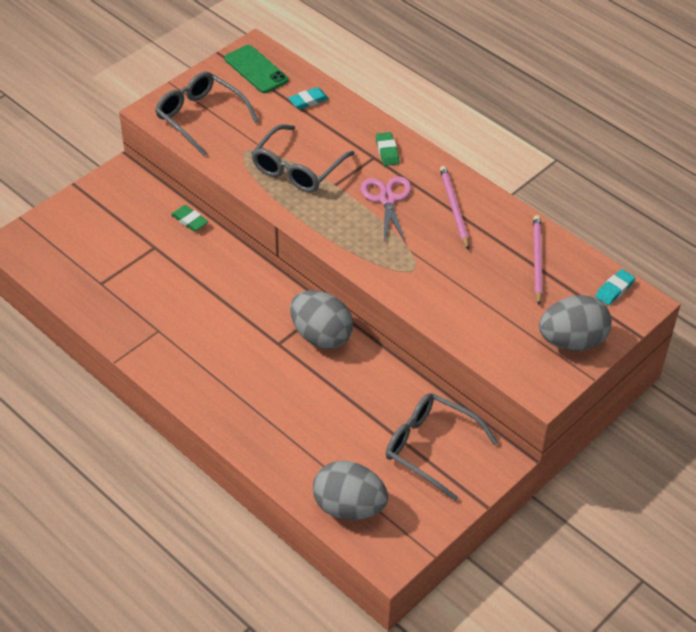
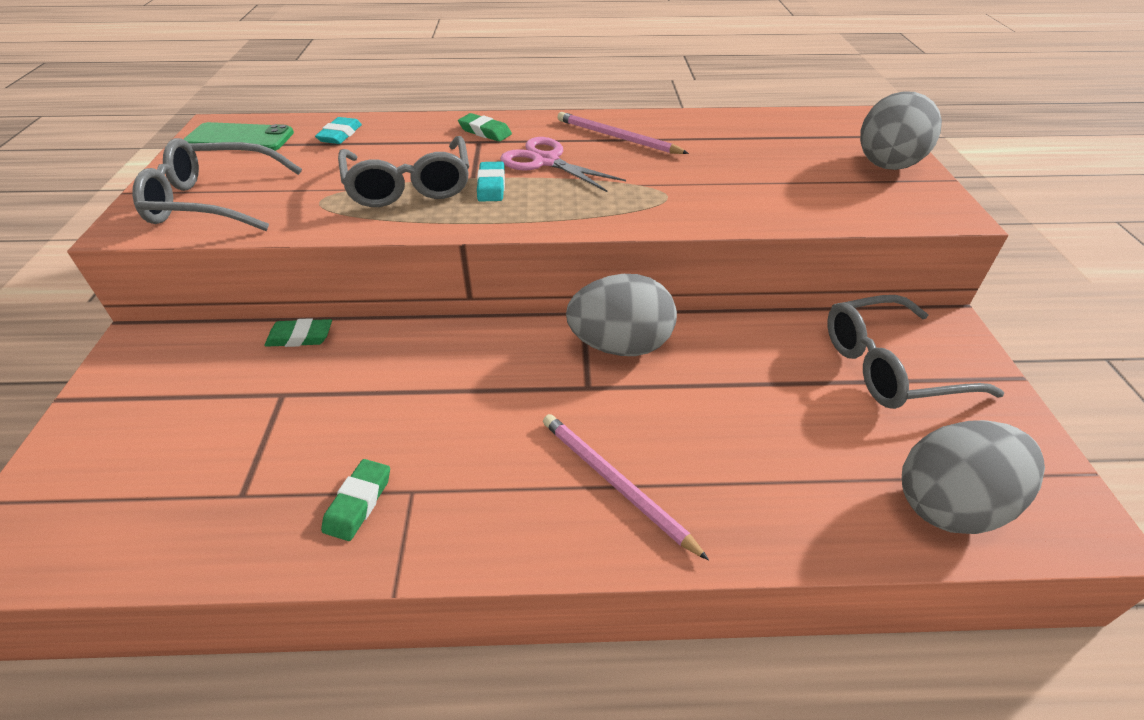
camera: 45 degrees left, 5 degrees down
(136, 319) = (358, 502): none -> green eraser
(537, 260) = (748, 133): pink pencil -> pink pencil (615, 483)
(614, 289) = (835, 120): turquoise eraser -> turquoise eraser (491, 186)

